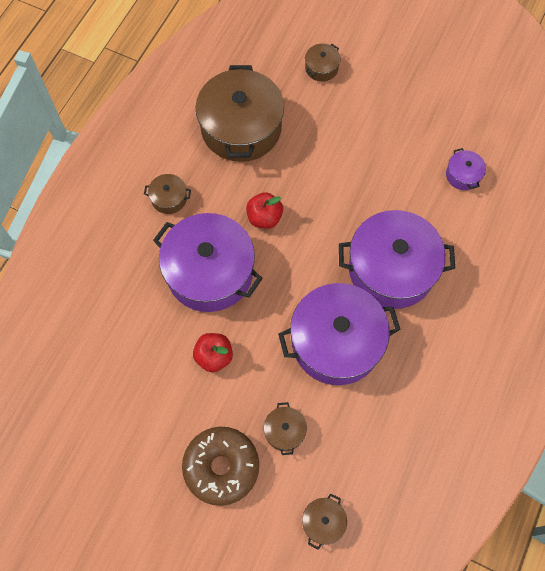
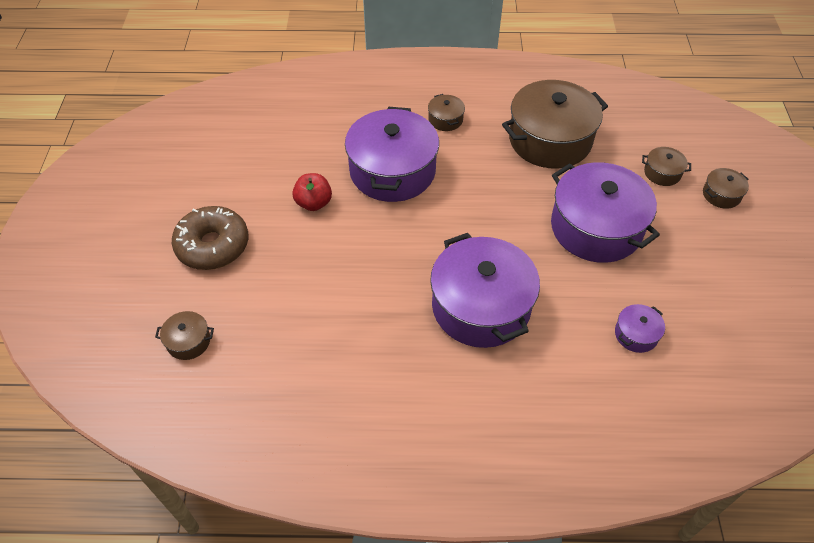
camera: 65 degrees right, 15 degrees down
(264, 218) = (470, 188): red apple -> none
(284, 431) = (266, 279): brown pot -> brown pot (721, 195)
(336, 342) = (375, 288): purple pot -> purple pot (596, 228)

